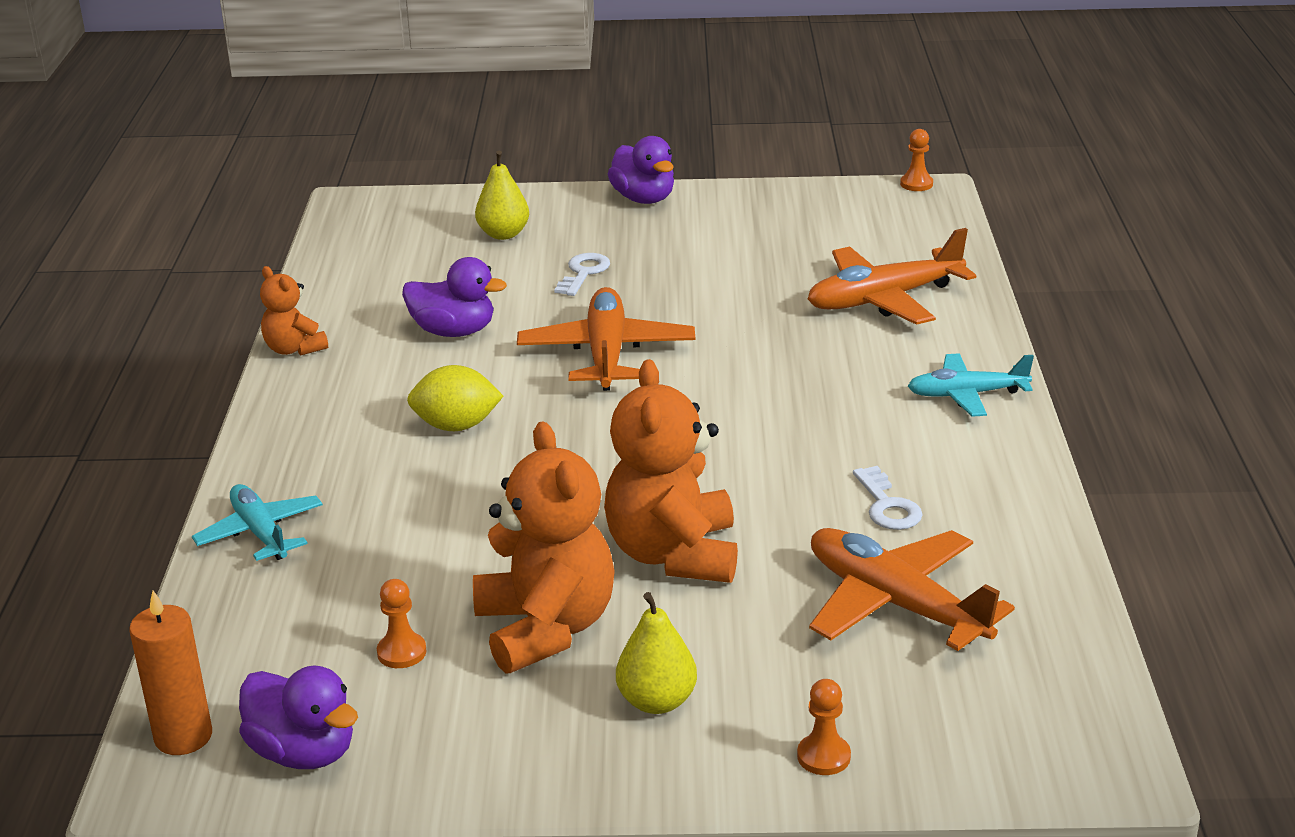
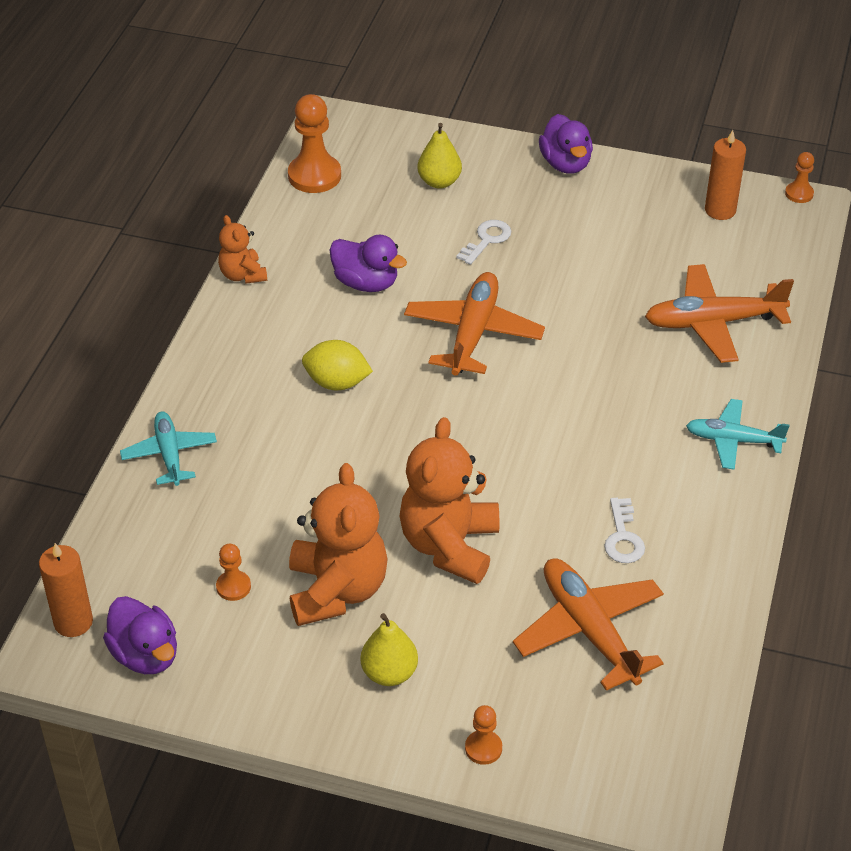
camera: 15 degrees right, 15 degrees up
(350, 251) = (314, 176): none -> orange pawn
(838, 209) = (720, 210): none -> orange candle

